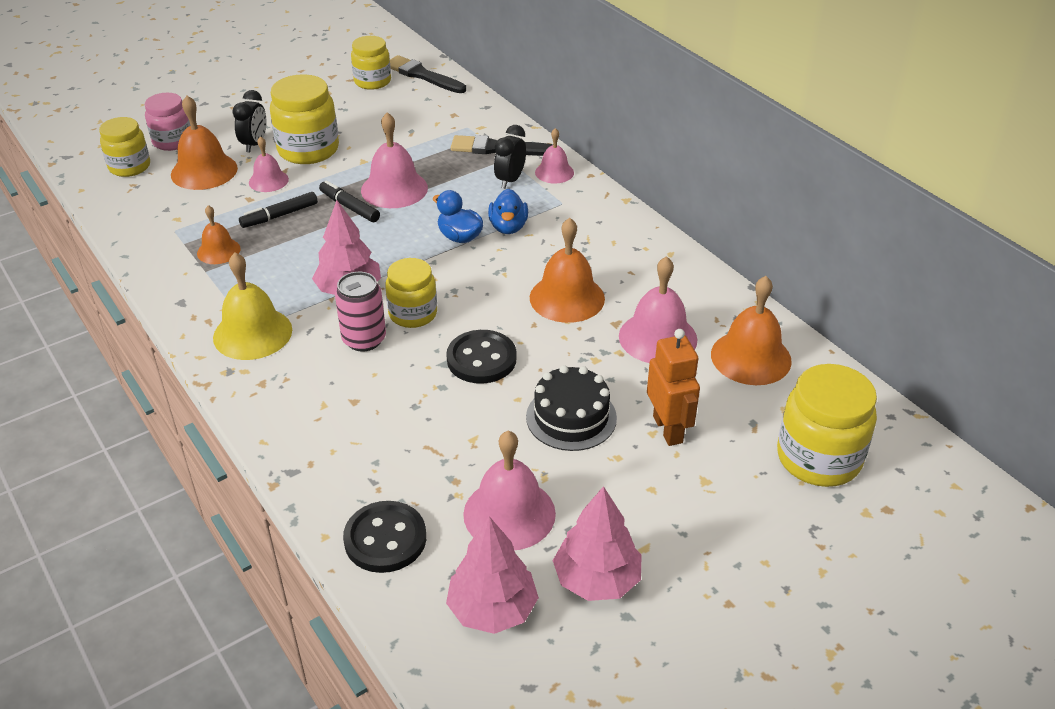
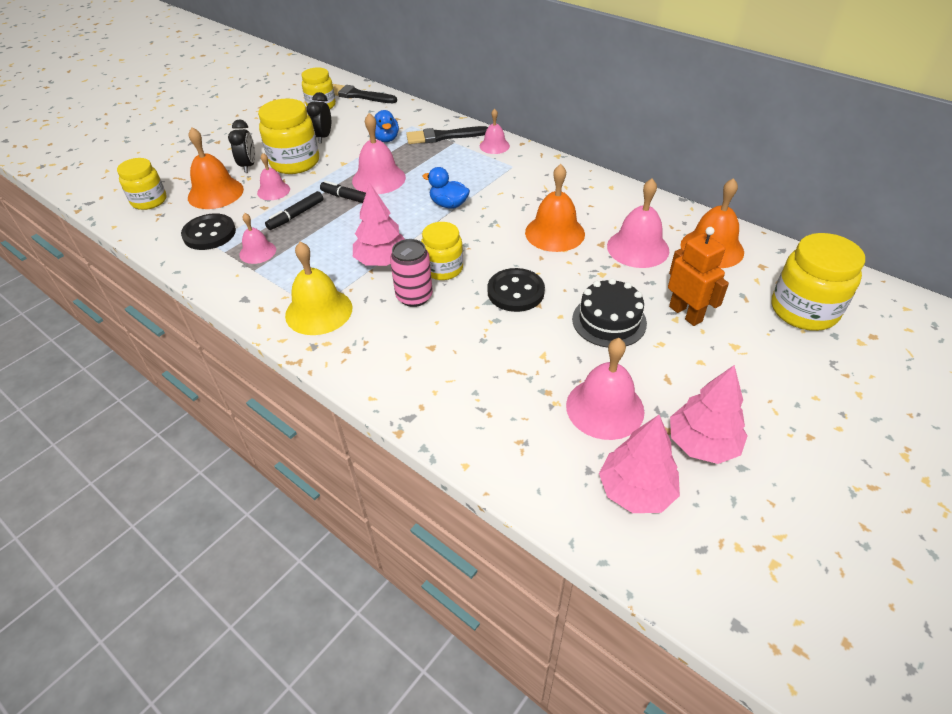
camera: 15 degrees left, 5 degrees up
(172, 141) = (178, 175): pink jar -> none
(218, 251) = (257, 252): orange bell -> pink bell
(385, 539) = (517, 454): black button -> black button (209, 234)
(508, 227) = (482, 190): blue duck -> blue duck (386, 139)
(510, 180) = (464, 157): black clock -> black clock (323, 137)

